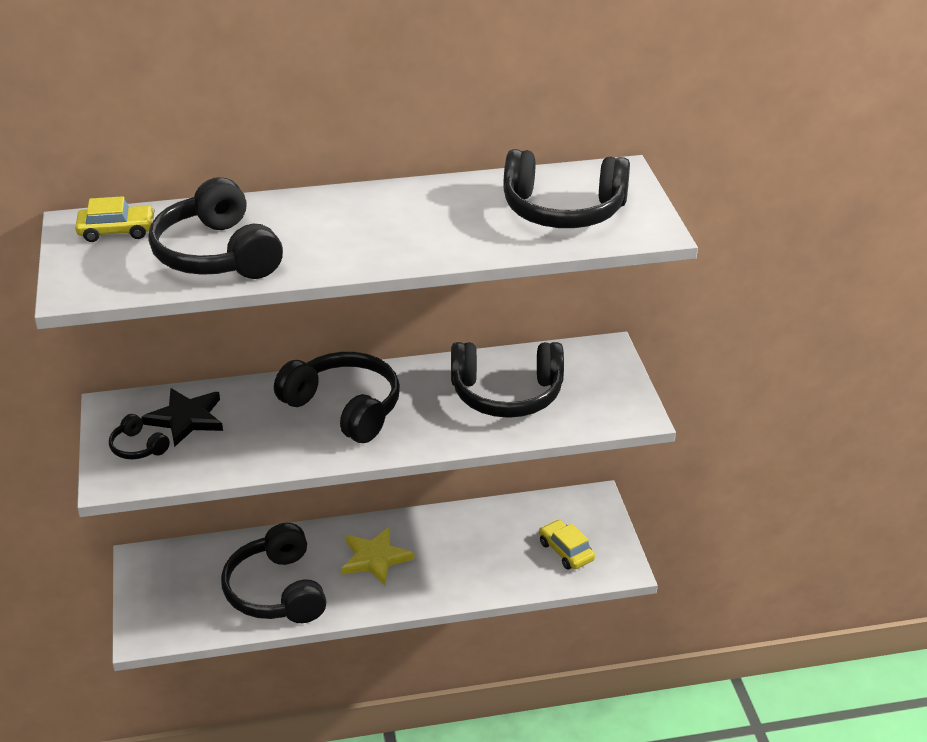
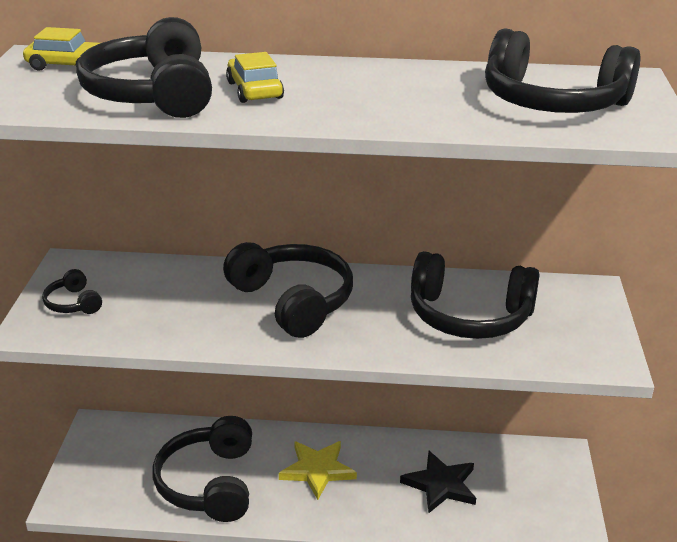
camera: 15 degrees right, 5 degrees down
(186, 419) = (133, 285): black star -> black star (441, 485)
(566, 551) = (518, 503): yellow car -> yellow car (254, 90)

